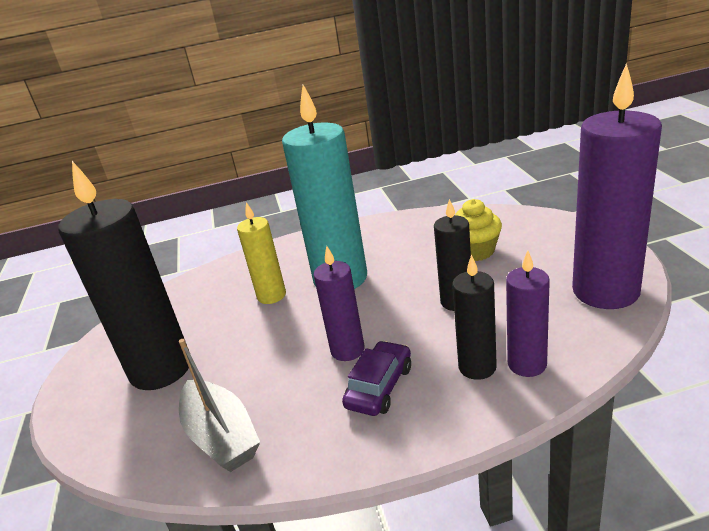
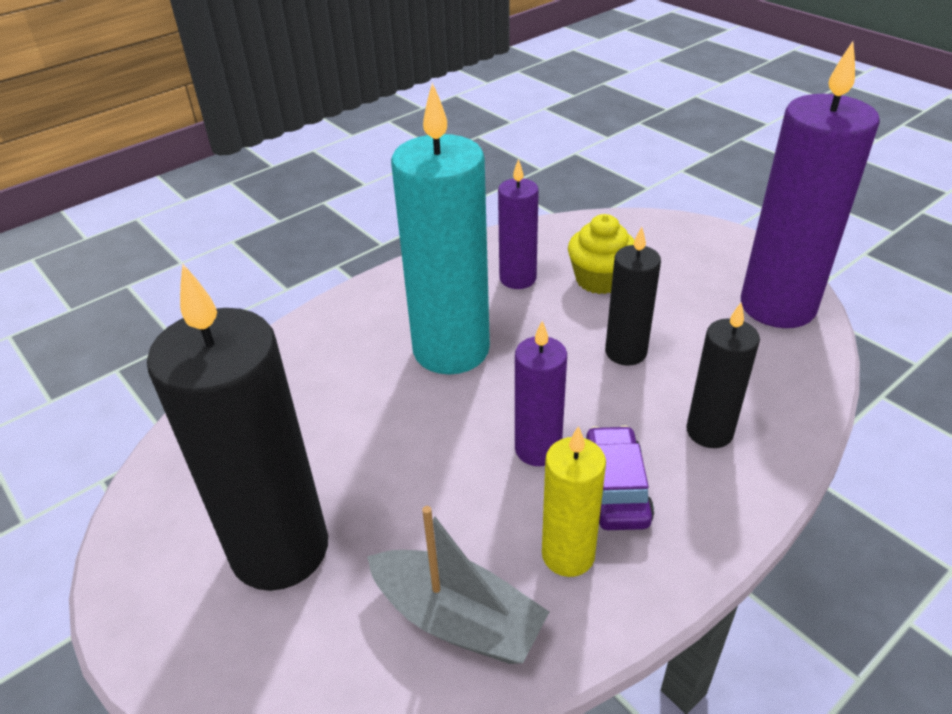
camera: 30 degrees left, 10 degrees up
(271, 295) = (368, 395): yellow candle -> yellow candle (568, 555)
(527, 364) = (759, 414): purple candle -> purple candle (517, 278)

